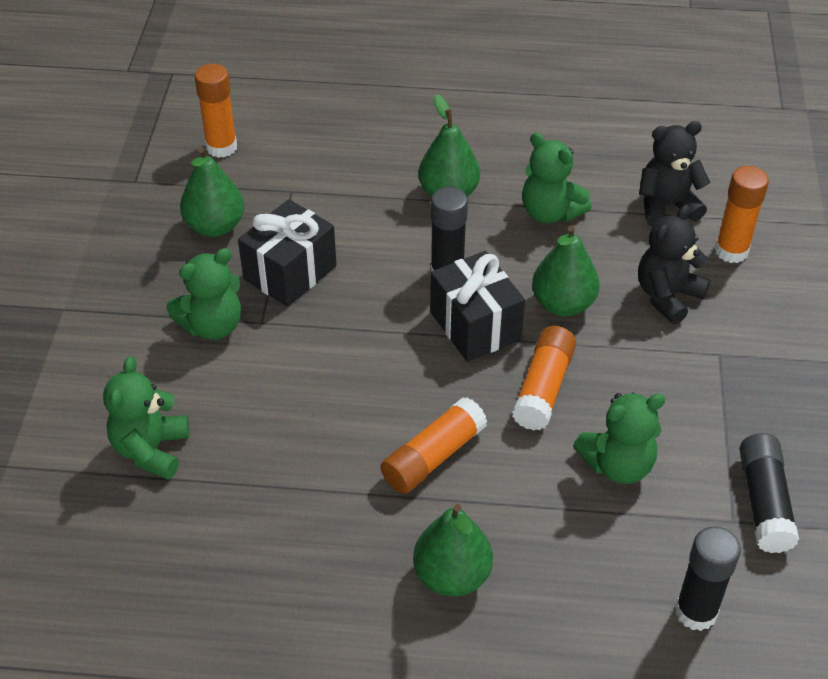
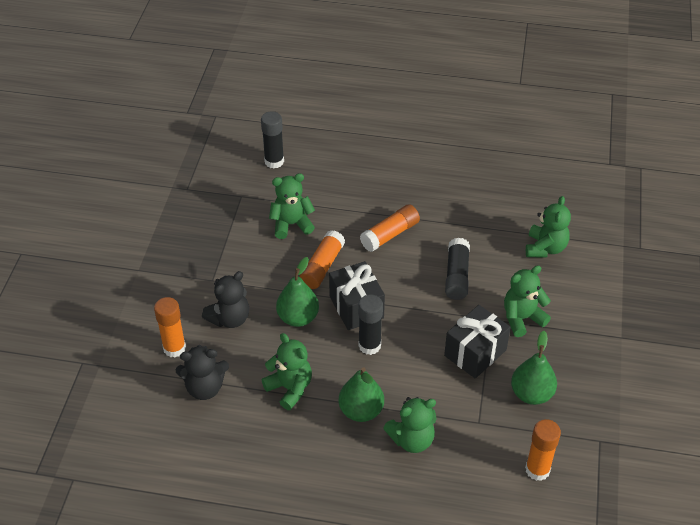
camera: 175 degrees left, 0 degrees up
(379, 167) = (412, 439): none -> green teddy bear
(452, 576) = (386, 182): green pear -> none
(764, 502) = (222, 202): black glue stick -> black glue stick (456, 276)

